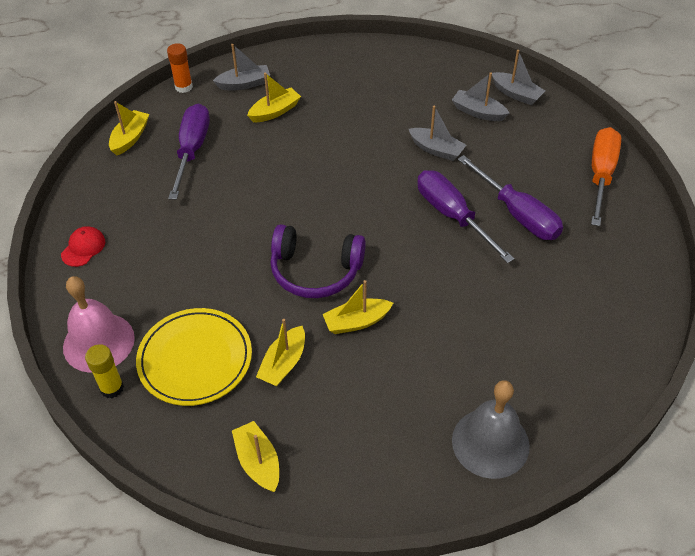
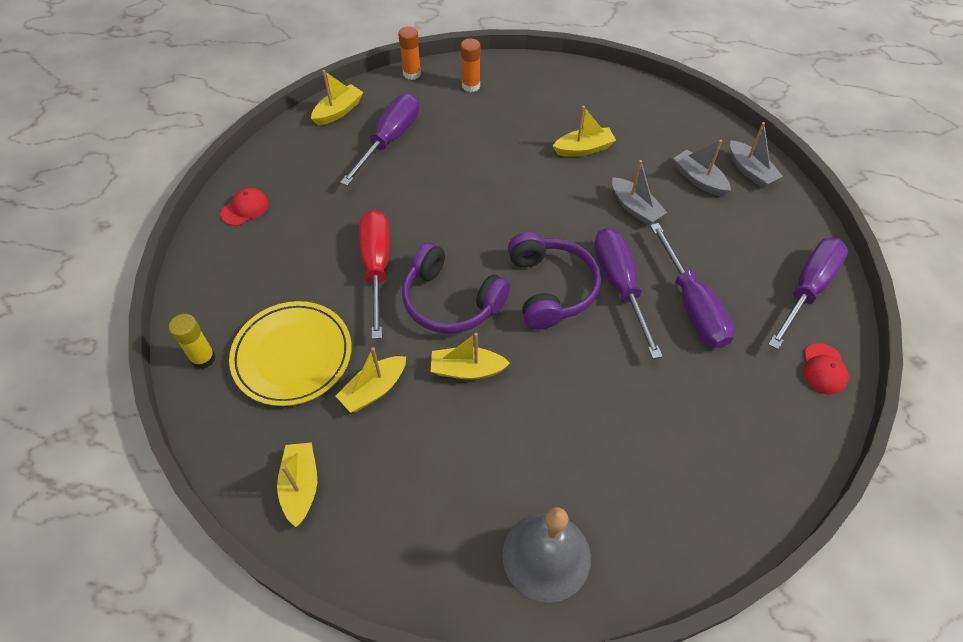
camera: 20 degrees right, 5 degrees up
(98, 342) = (213, 307): pink bell -> none
(235, 262) = (376, 267): none -> red screwdriver
(244, 84) = (471, 86): grey boat -> orange glue stick
(275, 111) = (487, 122): yellow boat -> yellow boat (583, 149)
(396, 235) = (550, 288): none -> purple headphones
(601, 175) = (807, 289): orange screwdriver -> purple screwdriver
(638, 232) = (824, 369): none -> red cap

